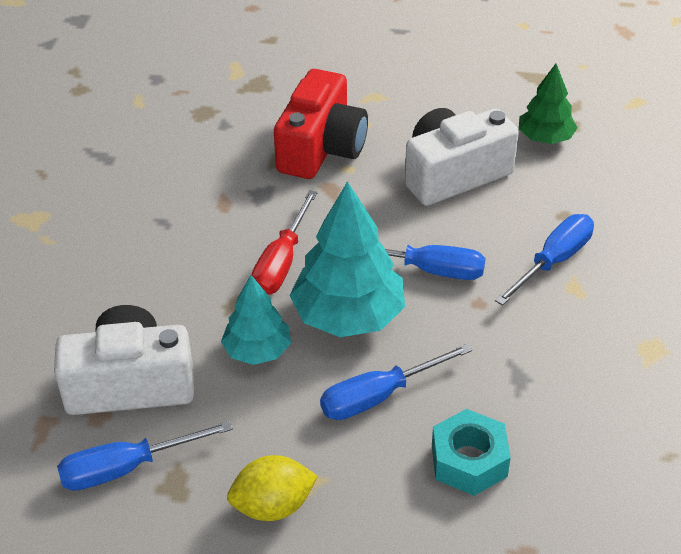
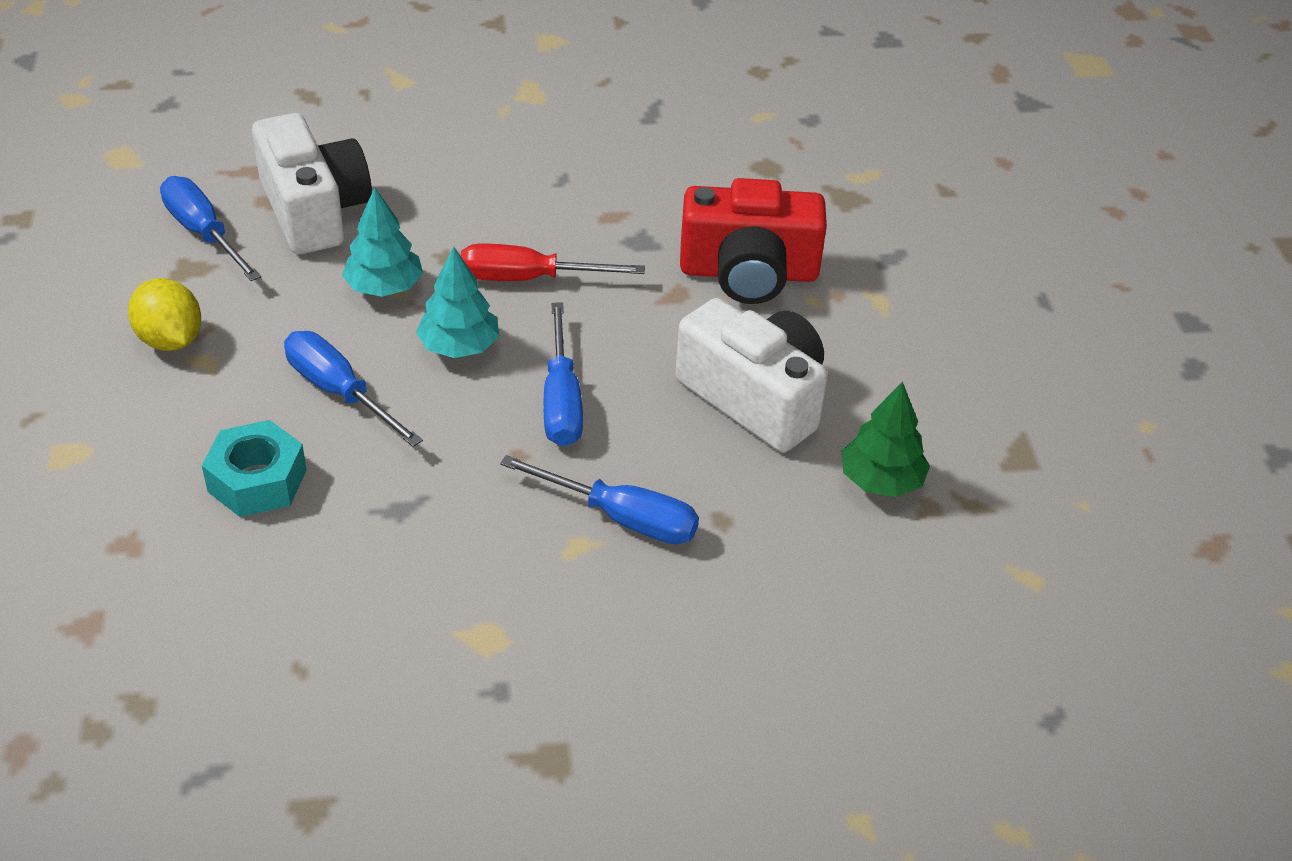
camera: 70 degrees right, 0 degrees up
(348, 316) = (459, 347): turquoise tree -> turquoise tree, size x0.59

